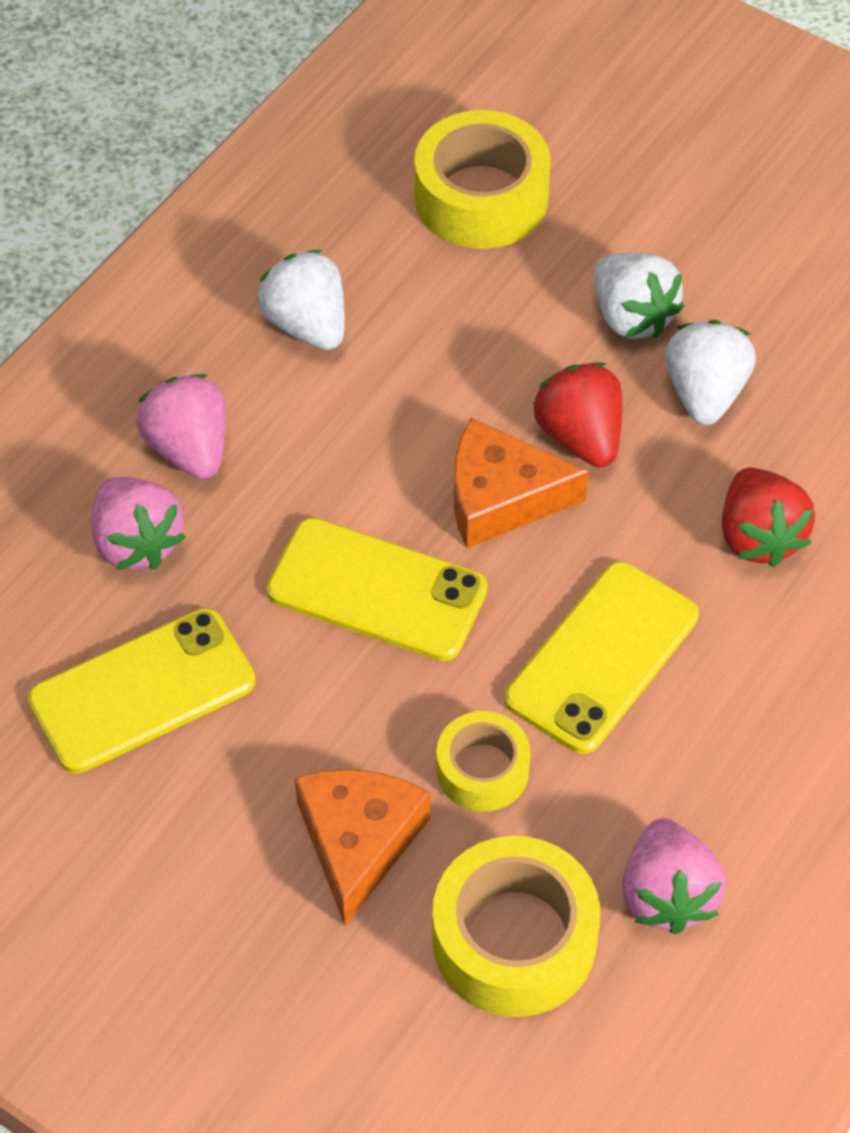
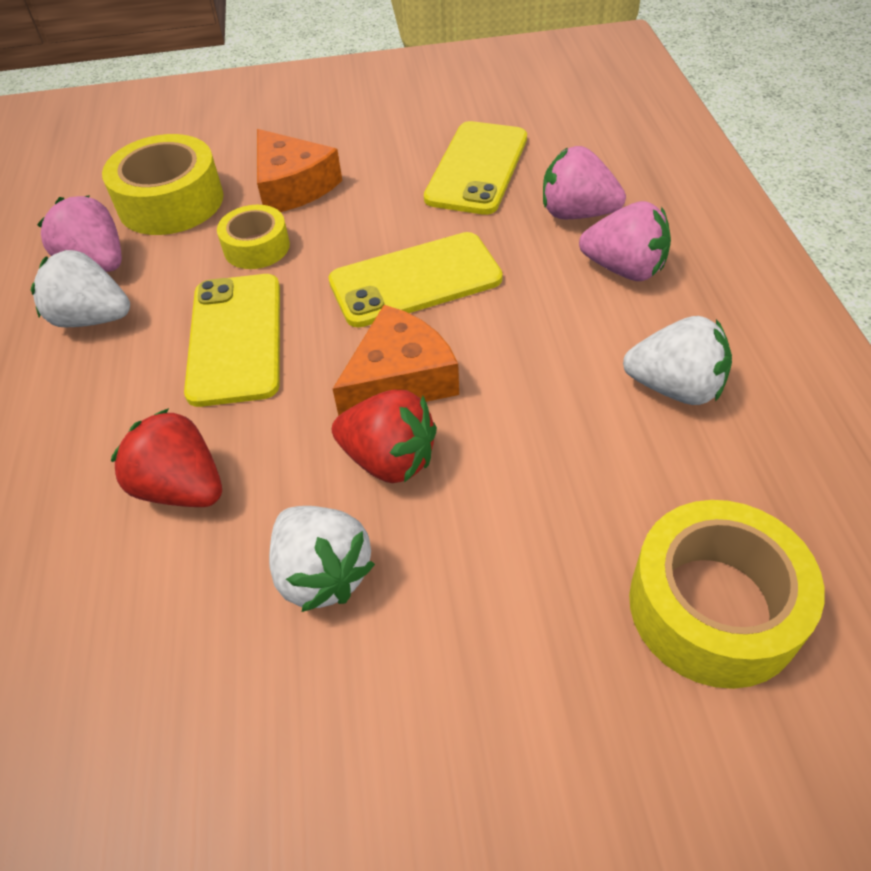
camera: 140 degrees right, 5 degrees down
(632, 316) = (453, 596): white strawberry -> white strawberry (92, 318)

